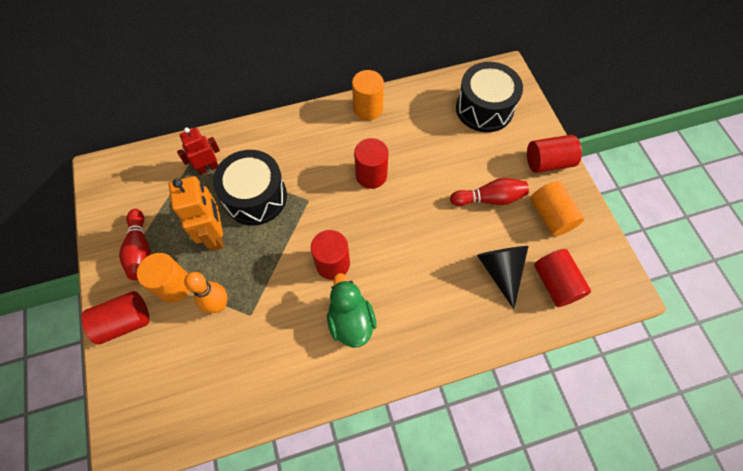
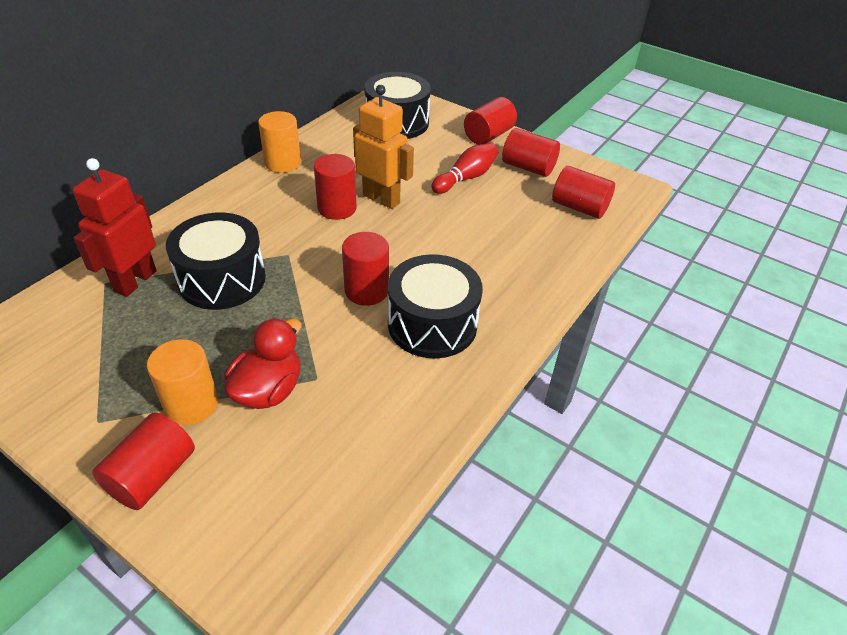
camera: 40 degrees left, 20 degrees down
(140, 250) = (109, 396): red bowling pin -> none
(208, 168) = (135, 281): red robot -> red robot, size x1.53
(215, 235) = (203, 333): orange robot -> orange robot (381, 199)
(218, 305) = (268, 390): orange bowling pin -> red duck
(351, 321) = (432, 324): green duck -> black drum
(500, 271) = (528, 220): black cone -> none
(551, 216) = (528, 167): orange cylinder -> red cylinder

